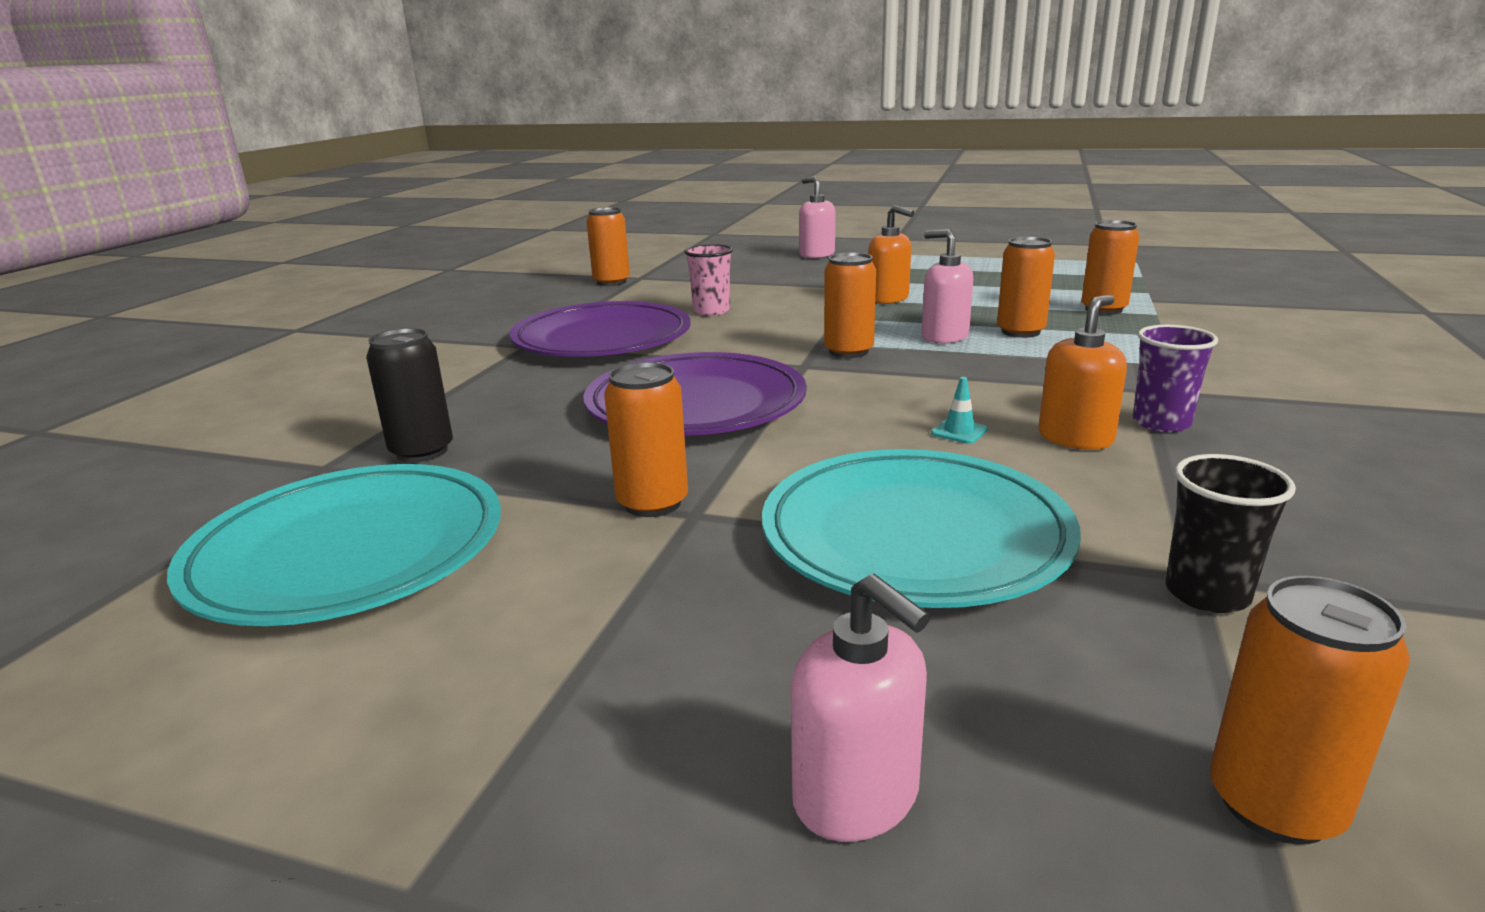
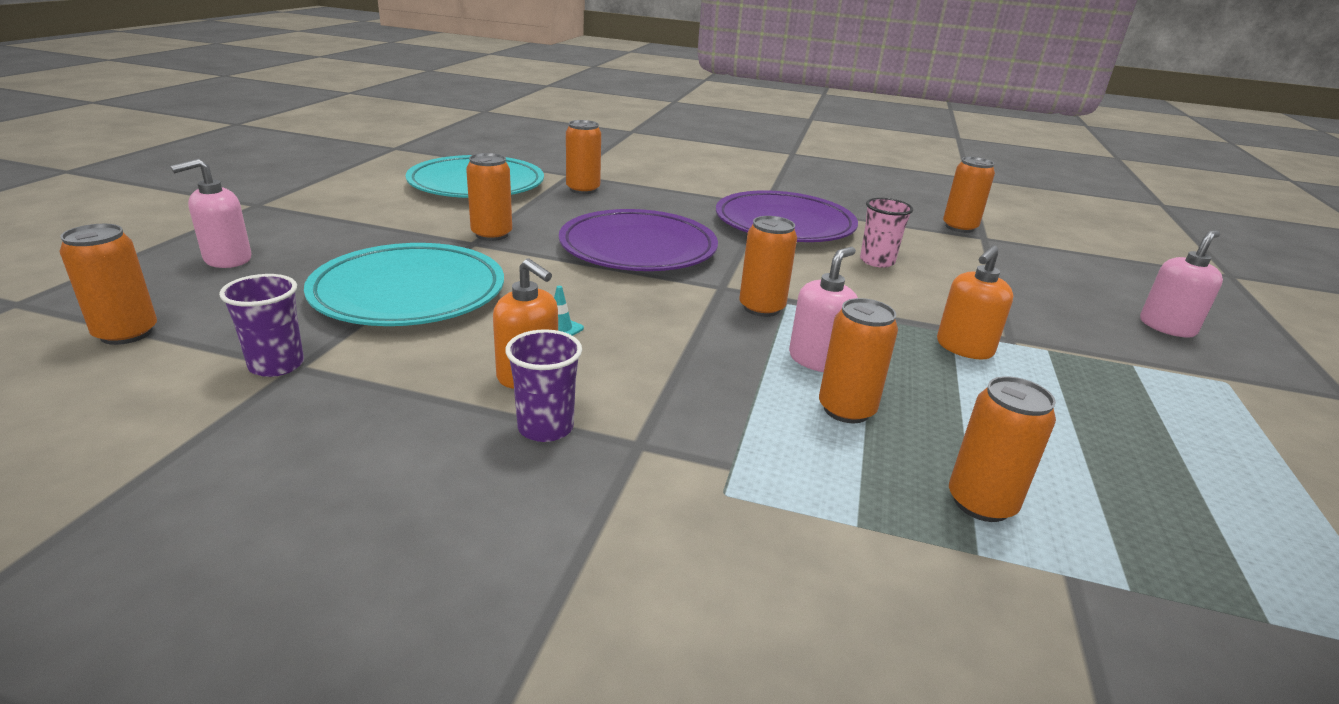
camera: 85 degrees right, 5 degrees up
(422, 451) = (583, 189): black can -> orange can
(1207, 594) = (276, 365): black cup -> purple cup

